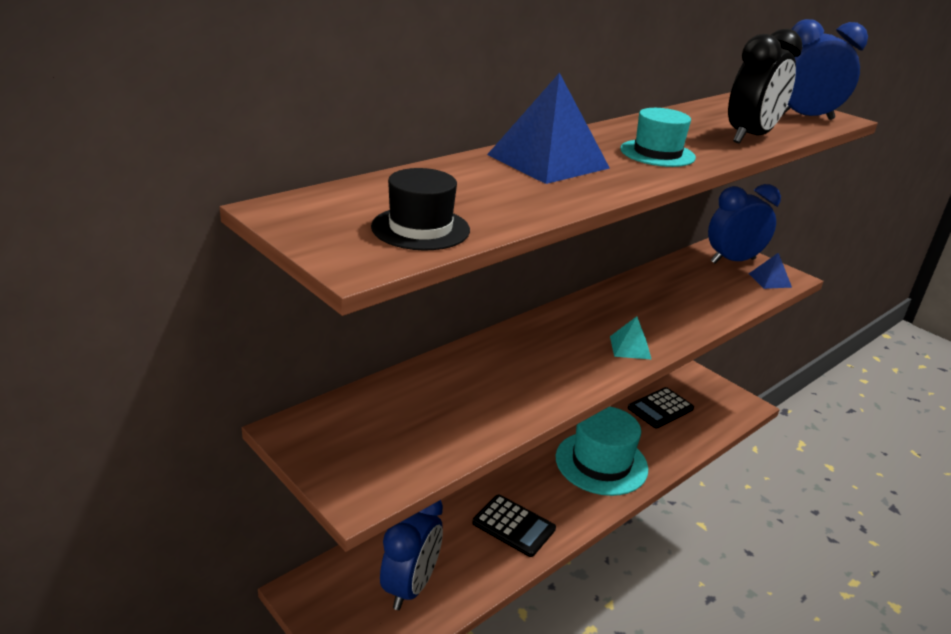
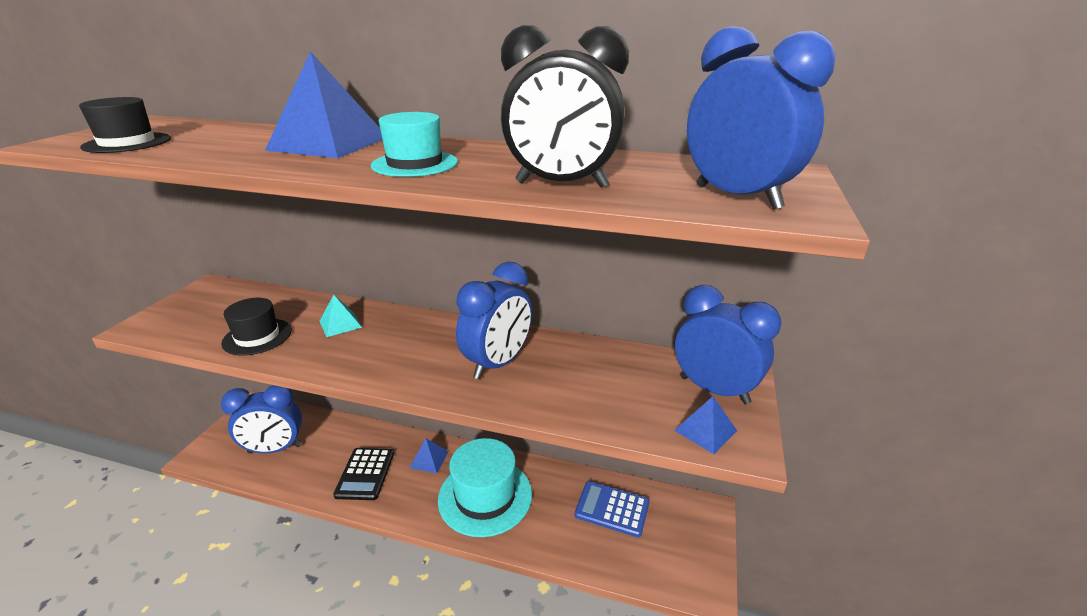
camera: 60 degrees right, 0 degrees up
(478, 415) = (257, 336): none -> black hat
(528, 478) = (429, 459): none -> blue pyramid
(630, 347) = (423, 374): turquoise pyramid -> turquoise pyramid (340, 324)
(641, 315) = (497, 363): none -> blue clock
(660, 408) = (612, 509): black calculator -> blue calculator

